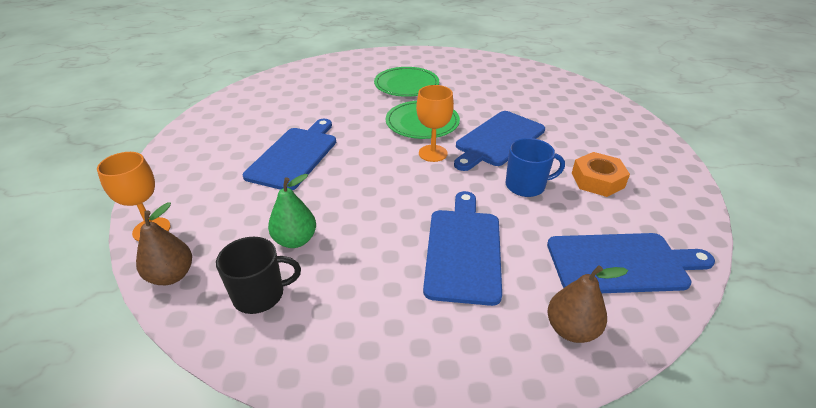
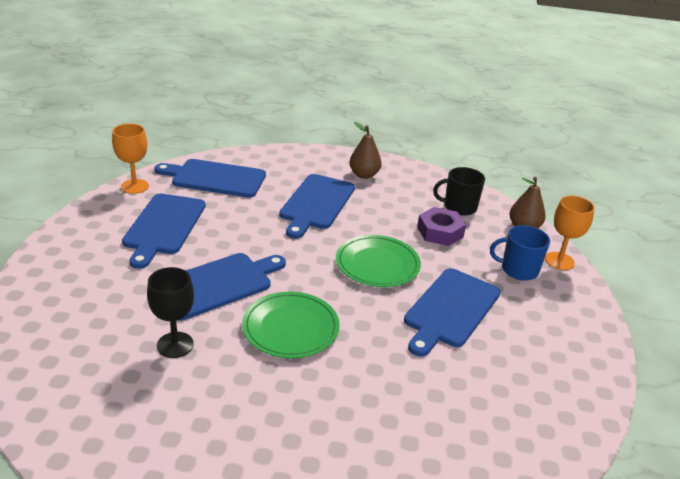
camera: 170 degrees left, 5 degrees down
(295, 240) = (440, 232): green pear -> purple nut
(406, 84) = (278, 415): green plate -> green plate (377, 264)
(433, 153) = (299, 283): orange goblet -> orange goblet (134, 186)
(491, 102) = (175, 345): none -> black goblet
(526, 186) = (232, 234): blue mug -> blue mug (518, 270)
(571, 329) = (278, 162): brown pear -> brown pear (364, 175)
(597, 180) = (164, 226): orange nut -> blue cutting board

